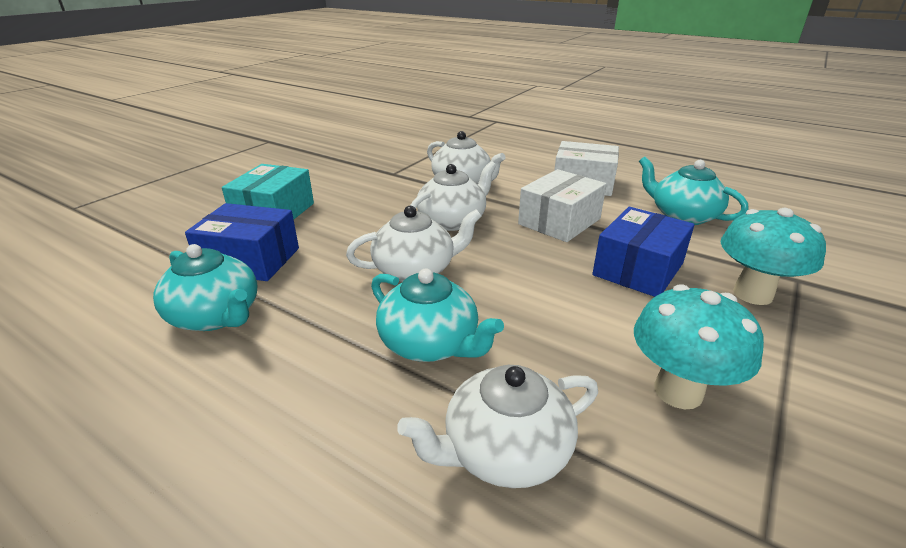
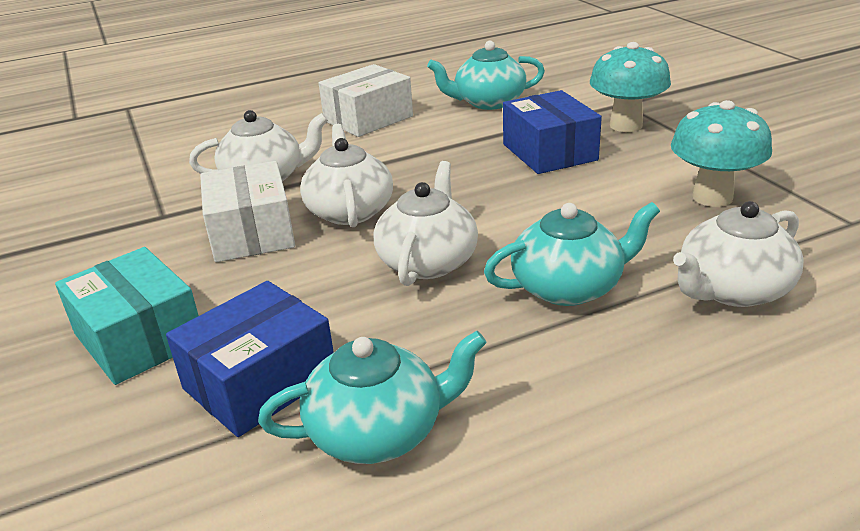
camera: 55 degrees left, 0 degrees up
(504, 451) = (732, 290): white teapot -> white teapot turned 45 degrees clockwise
(559, 221) = (428, 156): white box -> white box (252, 233)

